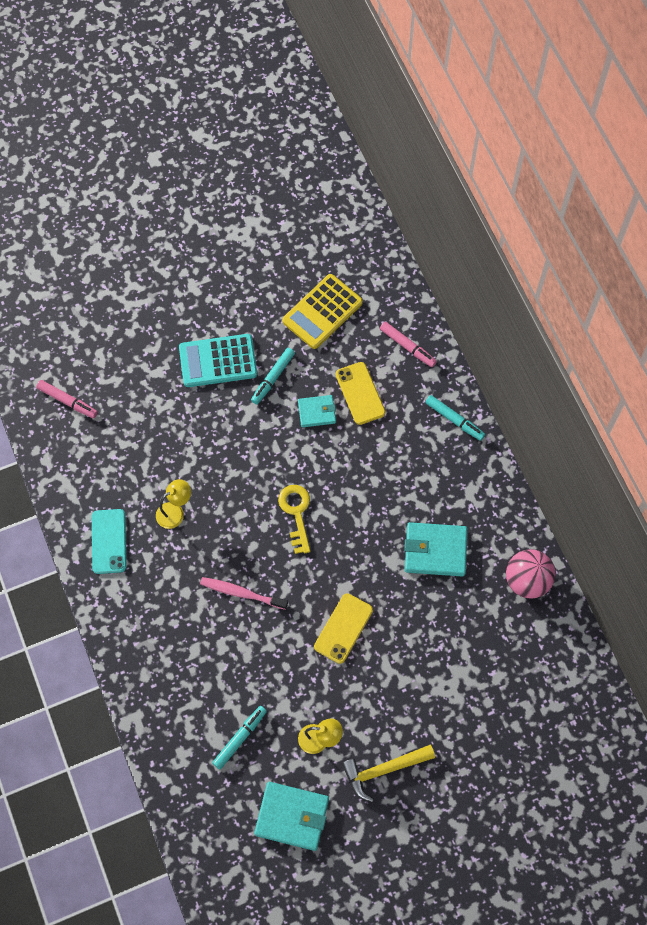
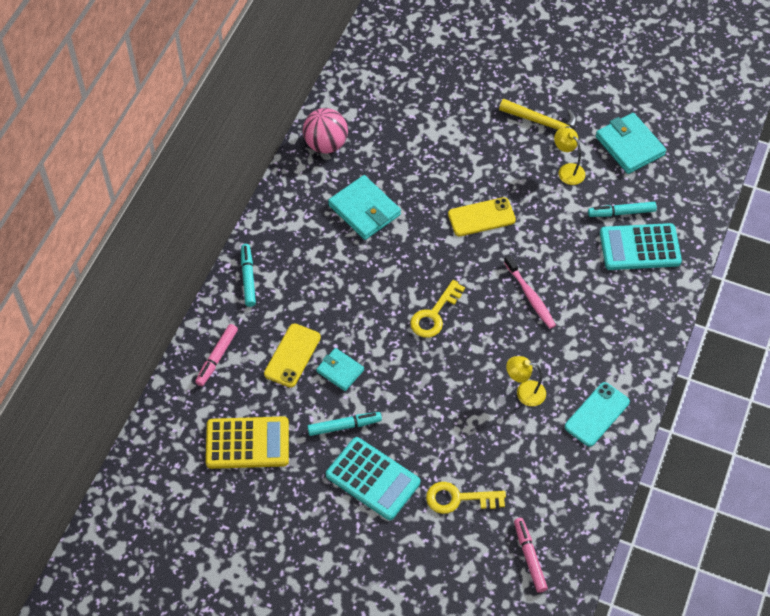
camera: 135 degrees left, 10 degrees down
(149, 398) = (458, 498): none -> yellow key
(197, 717) = (640, 247): none -> turquoise calculator
(407, 347) = (217, 357): pink marker -> pink marker turned 150 degrees counterclockwise

